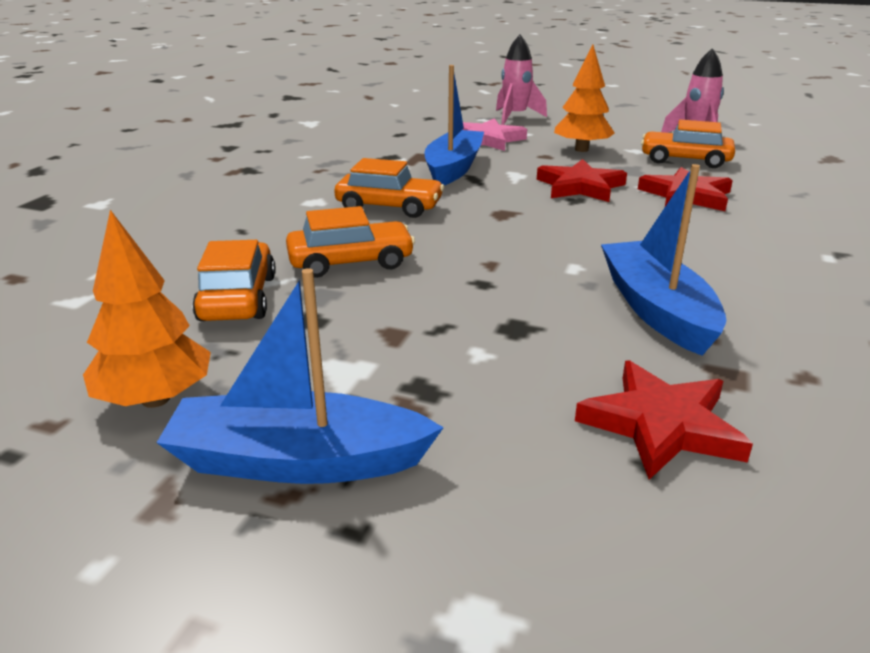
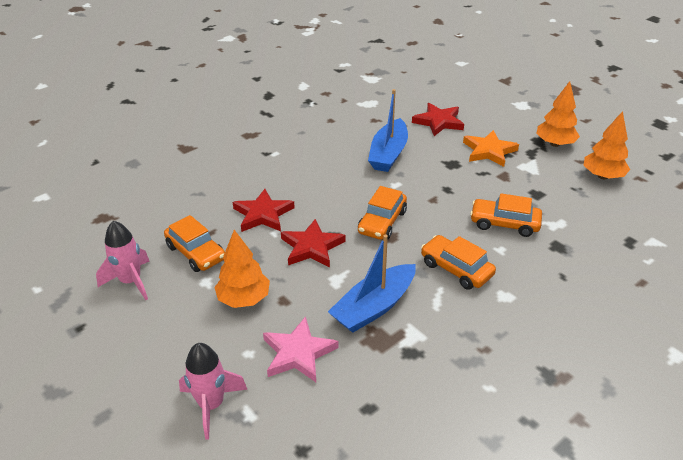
camera: 150 degrees left, 10 degrees up
(238, 298) = (569, 216): orange car -> orange car (382, 222)
(297, 461) = (555, 144): blue boat -> orange tree
(462, 380) = (489, 151): none -> orange star

